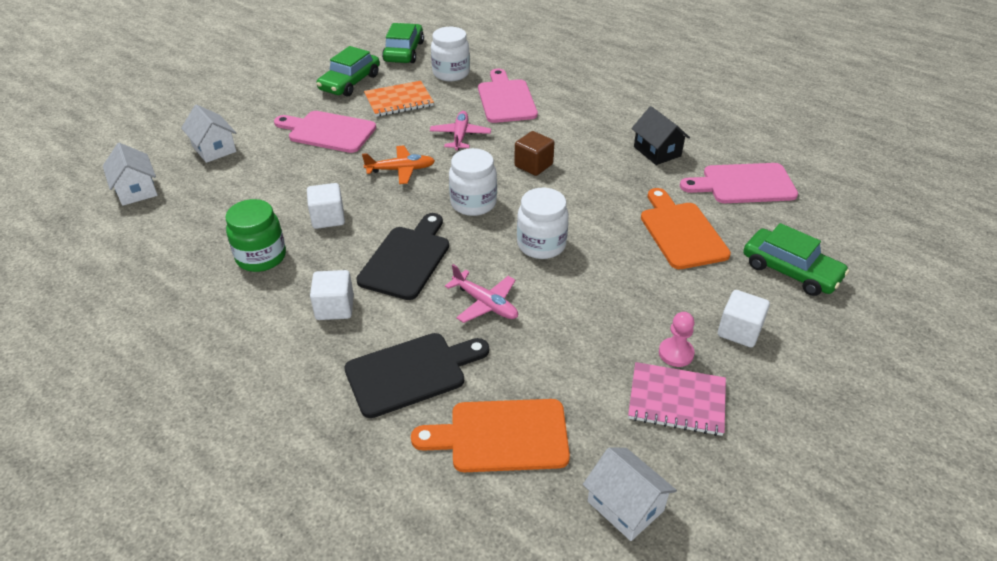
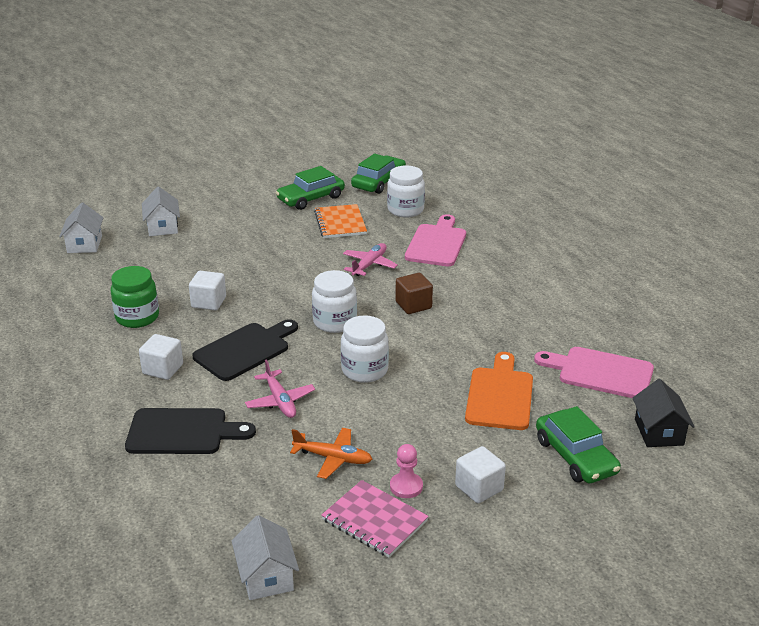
camera: 25 degrees right, 10 degrees down
(328, 131) = (261, 235): pink cutting board -> none
(399, 101) = (340, 223): orange notebook -> orange notebook turned 75 degrees clockwise
(401, 170) = (296, 280): orange plane -> orange plane (333, 458)
(501, 436) = (213, 497): orange cutting board -> none
(657, 151) = (540, 322): black house -> black house (659, 432)

